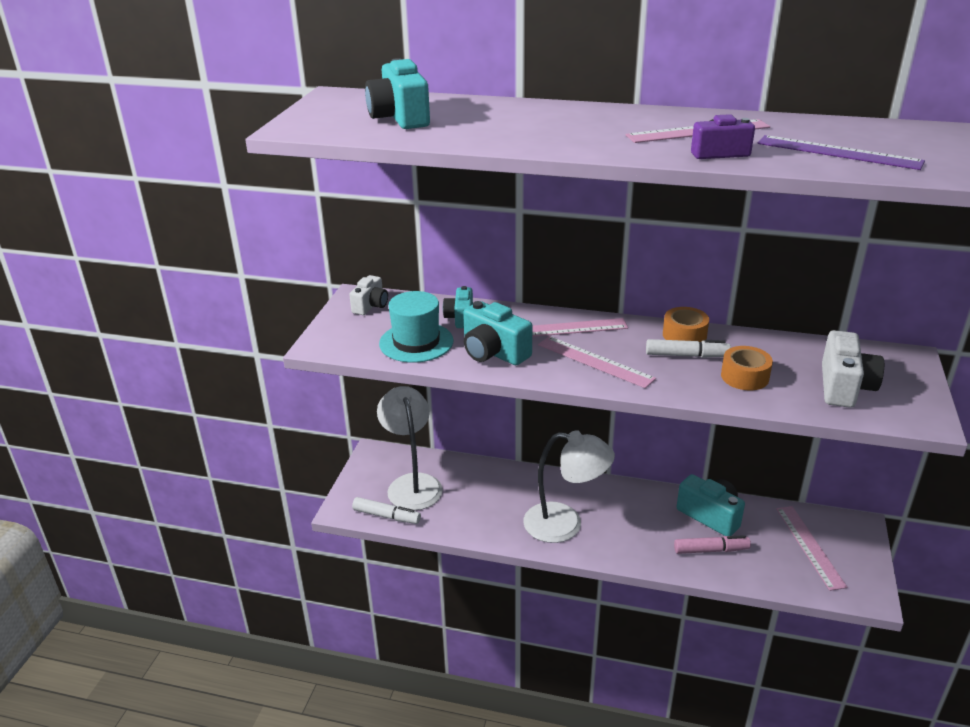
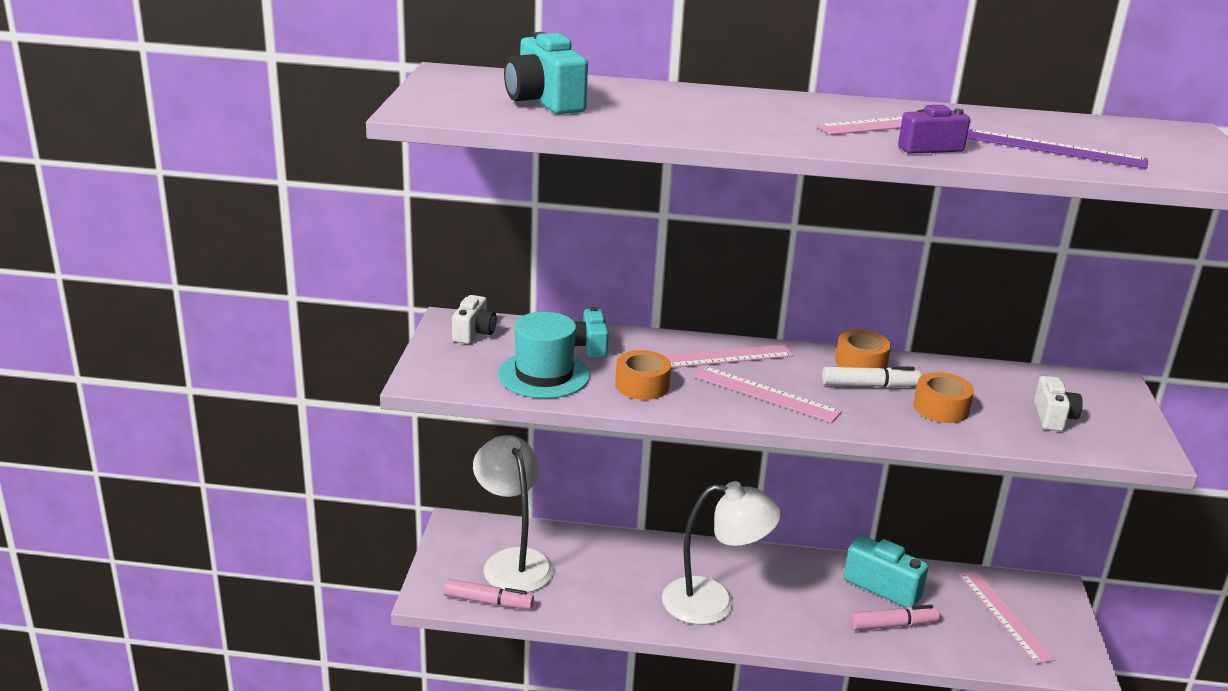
camera: 10 degrees left, 5 degrees down
(386, 516) = (488, 602): white marker -> pink marker
(493, 352) = (642, 385): turquoise camera -> orange tape
(844, 387) = (1053, 417): white camera -> white camera, size x0.64

